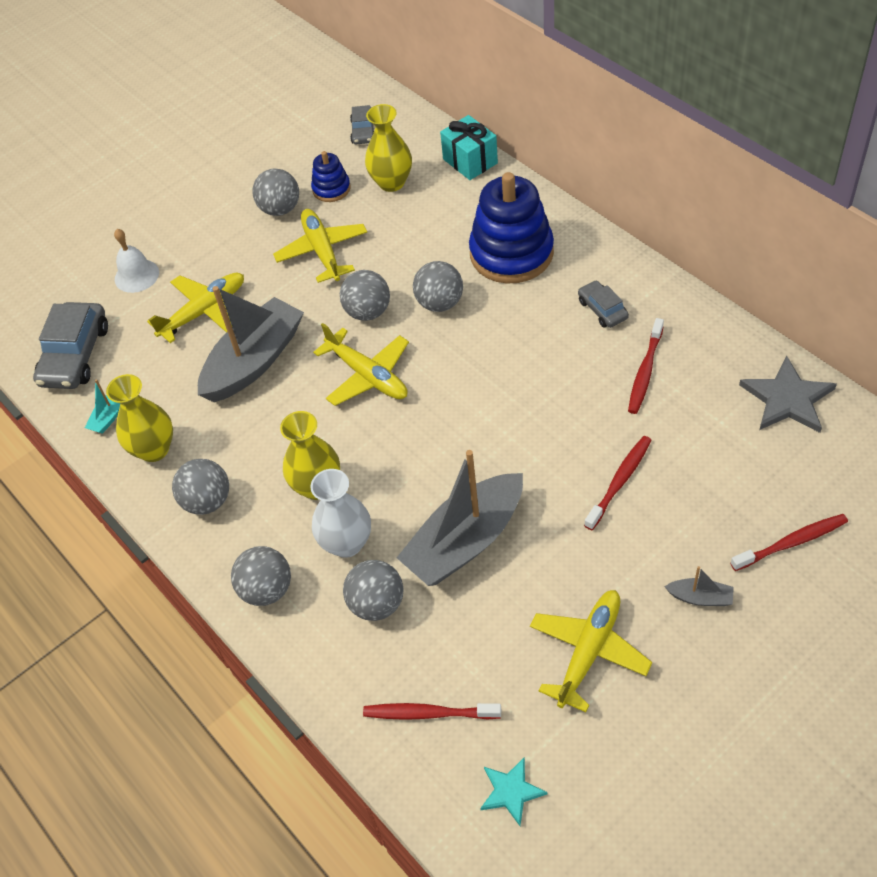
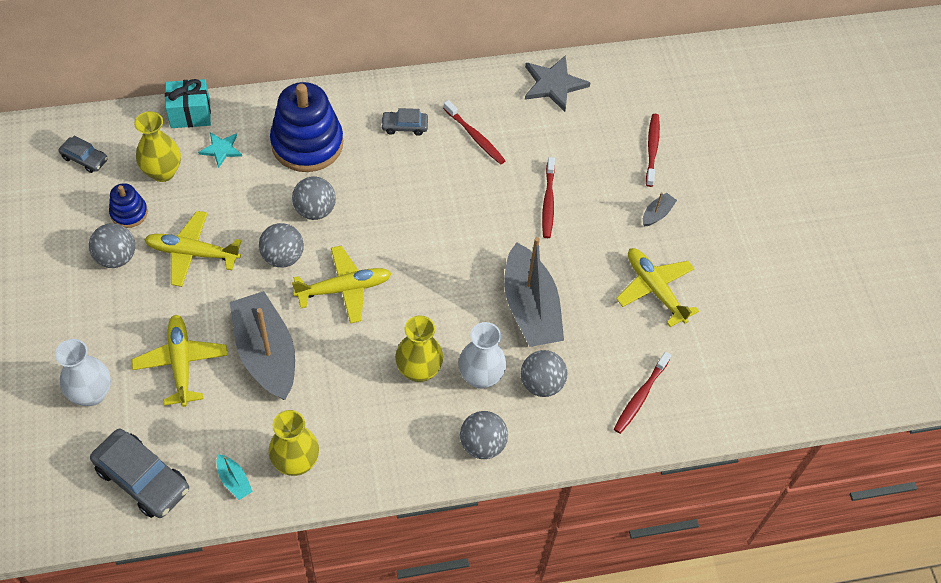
camera: 70 degrees left, 5 degrees up
(136, 275) = (92, 394): white bell -> white vase
(207, 501) = (376, 447): grey ball -> none
(511, 791) = (718, 381): turquoise star -> turquoise star (221, 149)
(619, 482) = (548, 202): red toothbrush -> red toothbrush turned 150 degrees counterclockwise

